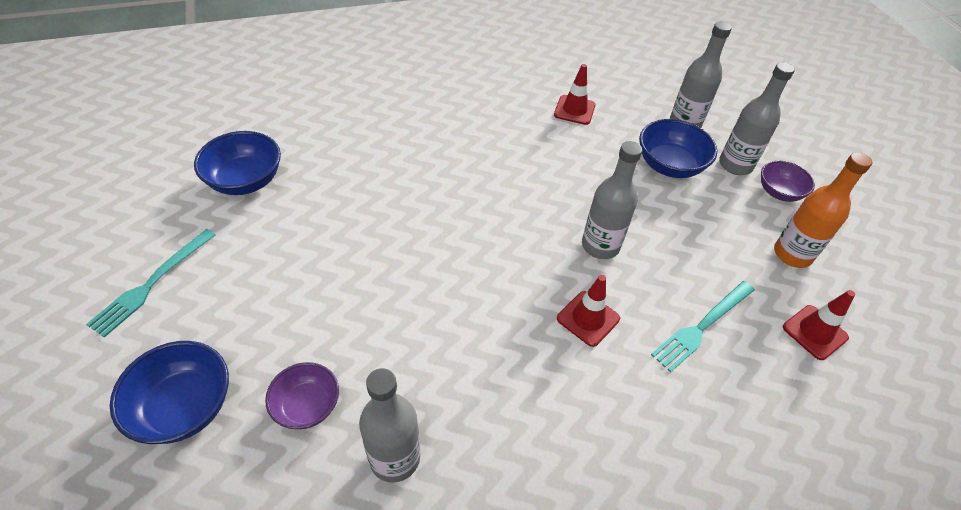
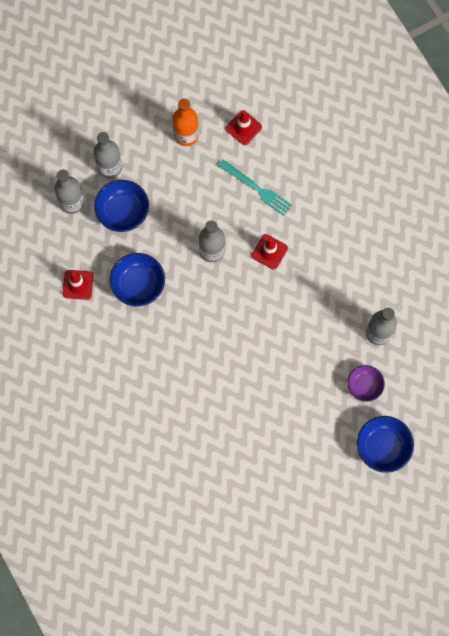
camera: 100 degrees left, 25 degrees up
(152, 283) = (316, 507): turquoise fork -> none
(245, 181) = (220, 494): blue bowl -> blue bowl (138, 284)
(779, 192) = (130, 139): purple bowl -> none

